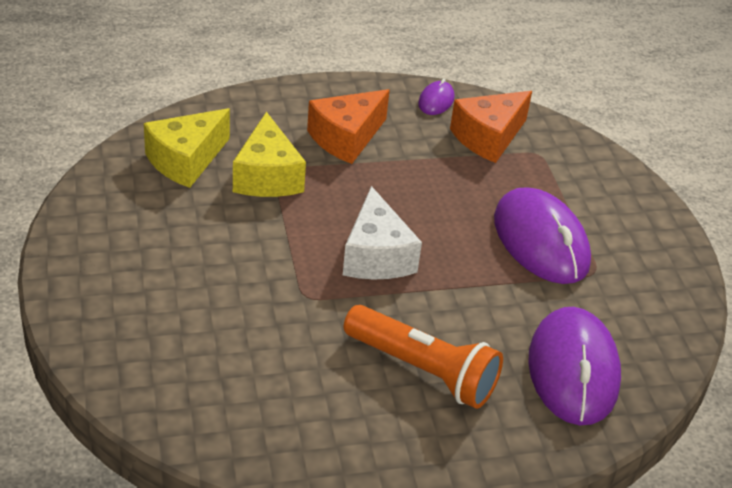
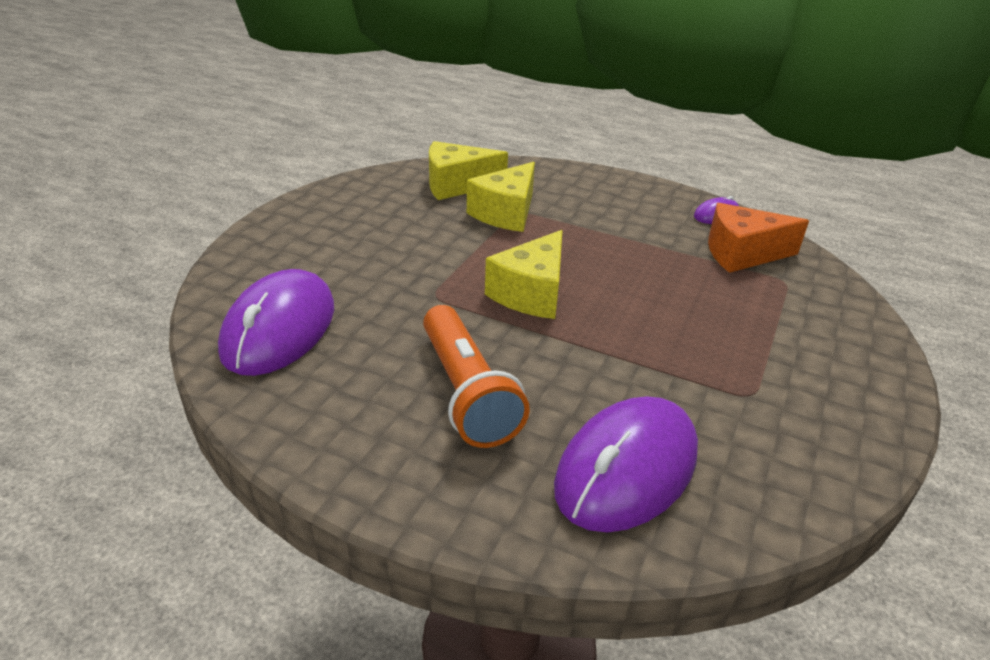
camera: 40 degrees right, 5 degrees down
(346, 138) = (603, 212): orange cheese -> none
(376, 256) = (531, 293): white cheese -> yellow cheese
(541, 241) = (713, 345): purple mouse -> purple mouse (279, 328)

